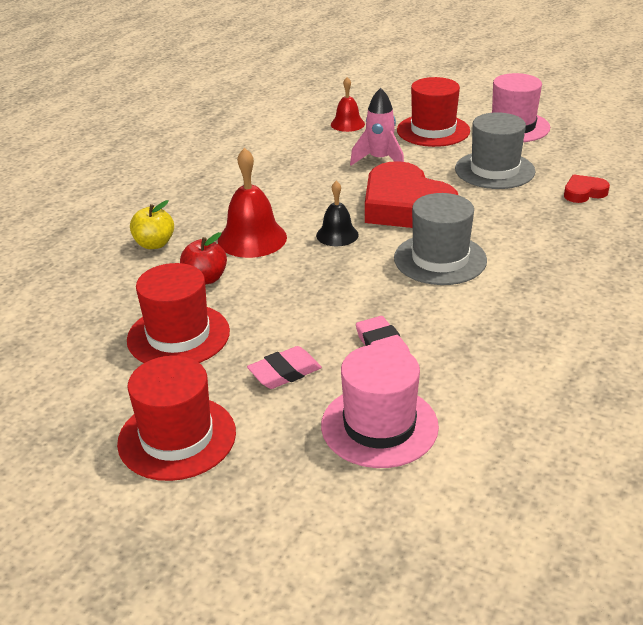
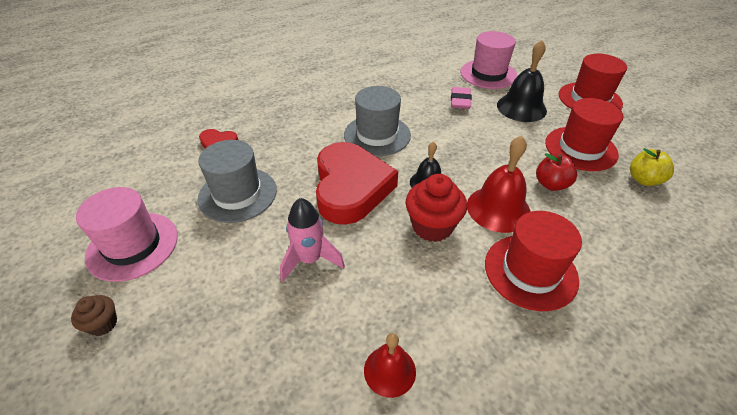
camera: 150 degrees left, 10 degrees up
(154, 244) = (591, 240): yellow apple -> yellow apple (643, 180)
(285, 372) = (521, 107): pink eraser -> black bell
(304, 207) = (432, 226): none -> red cupcake
(347, 124) = (271, 361): red bell -> red bell (389, 370)
(433, 130) = (204, 284): red hat -> red hat (530, 271)
(462, 104) = (103, 324): none -> brown cupcake

